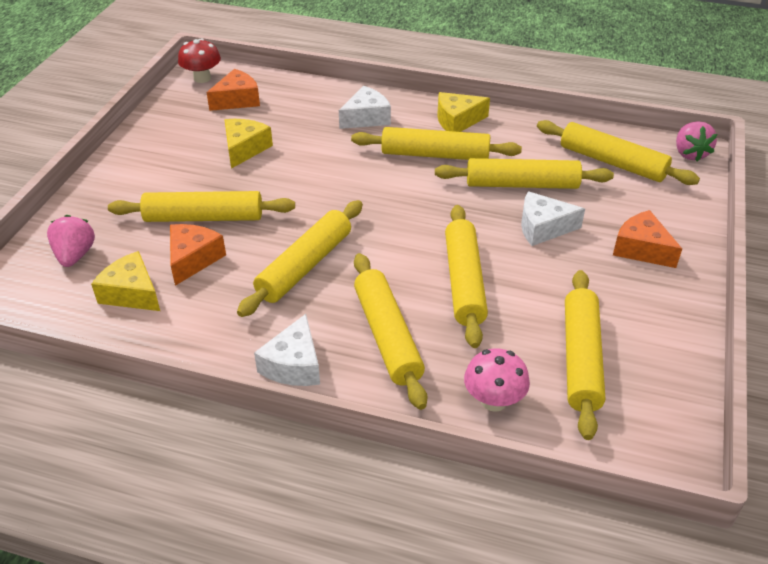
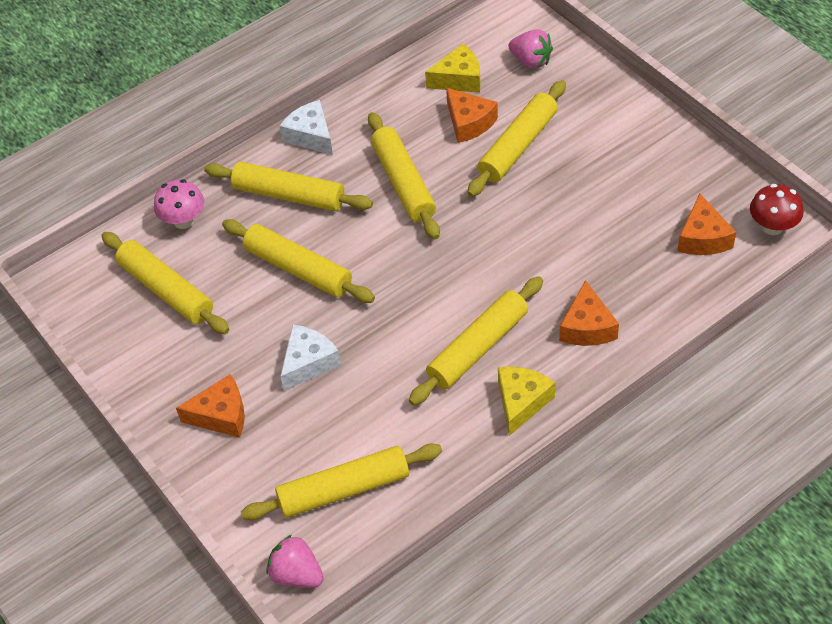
camera: 130 degrees right, 10 degrees up
(244, 149) = (603, 209): yellow cheese -> none
(366, 118) = (587, 327): white cheese -> orange cheese
(521, 184) = (376, 387): yellow rolling pin -> none

